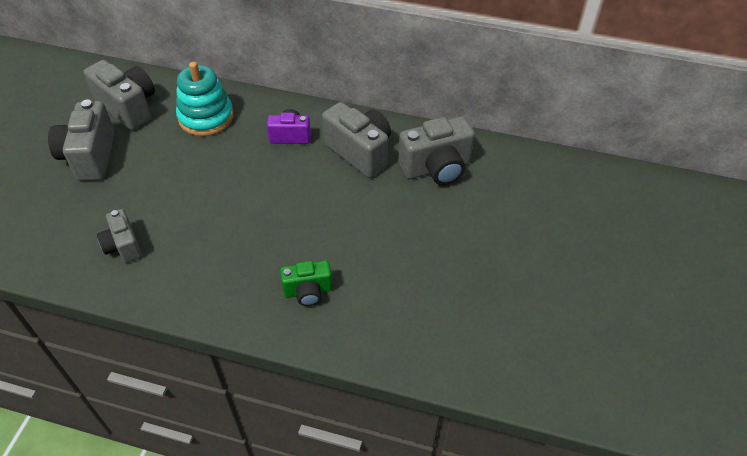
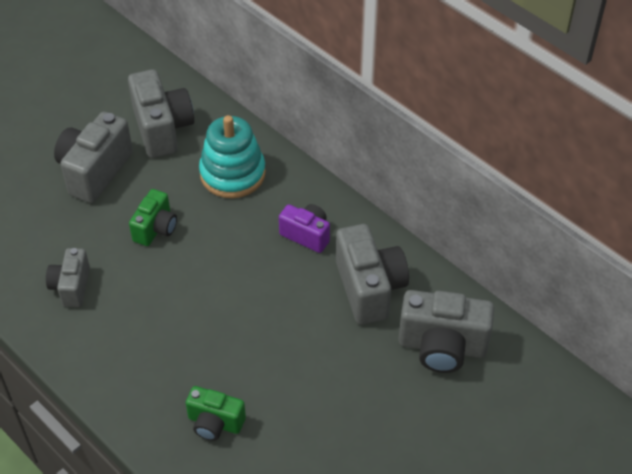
camera: 30 degrees right, 0 degrees up
(168, 177) = (155, 228): none -> green camera

